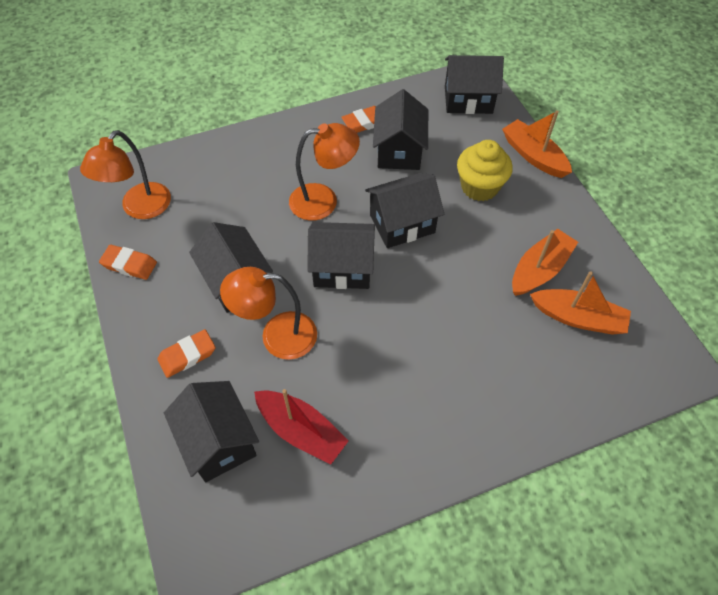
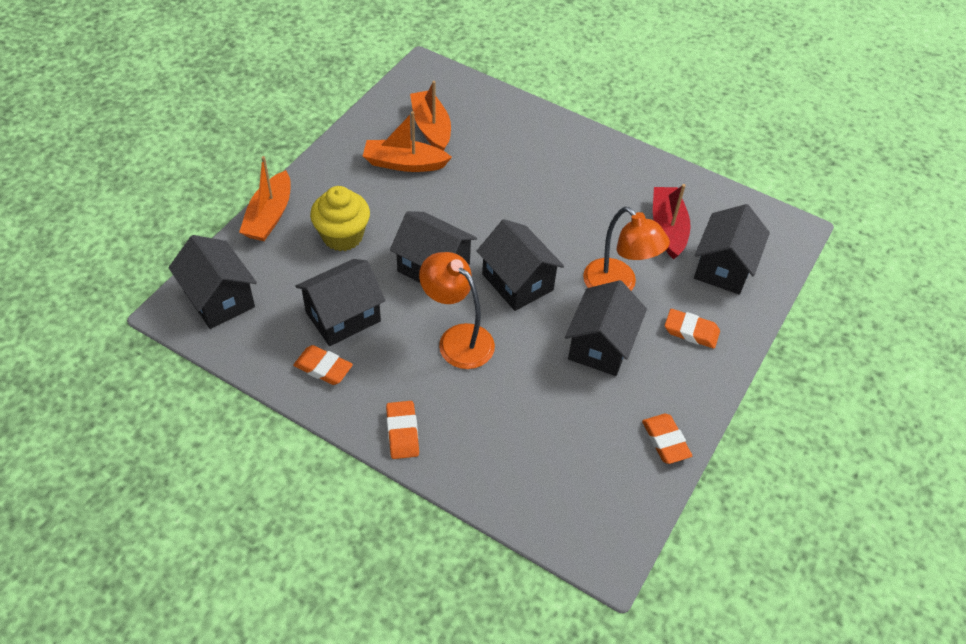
camera: 130 degrees left, 5 degrees down
(140, 208) = (604, 486): orange lamp -> none
(280, 135) = (402, 432): none -> orange eraser

